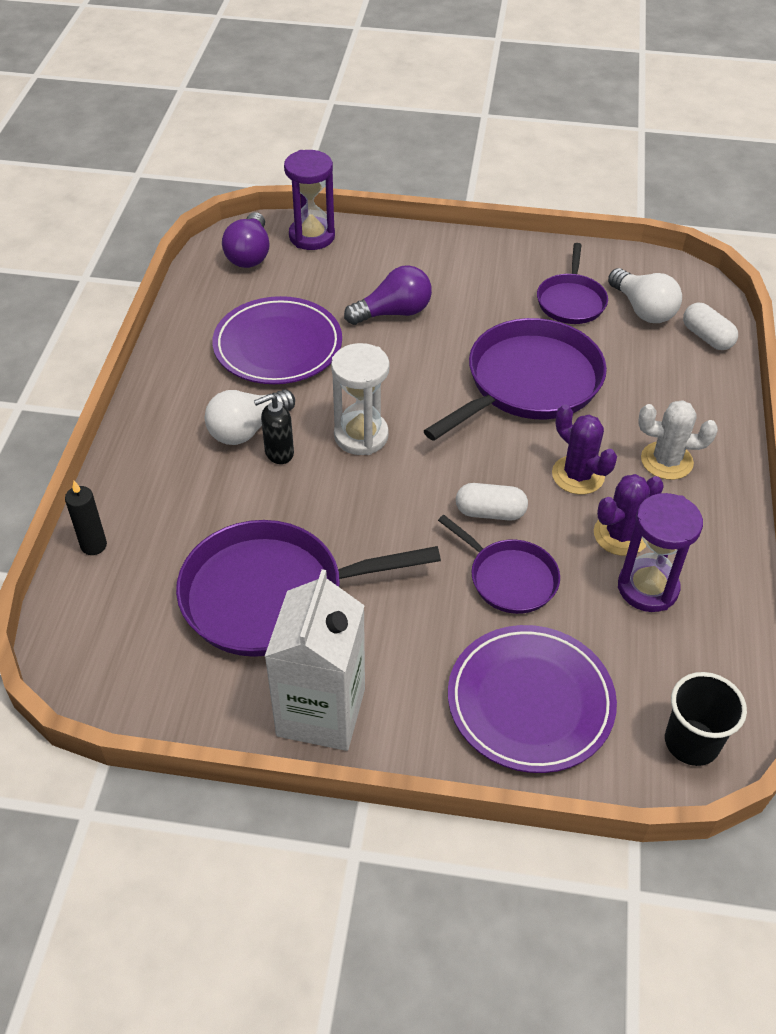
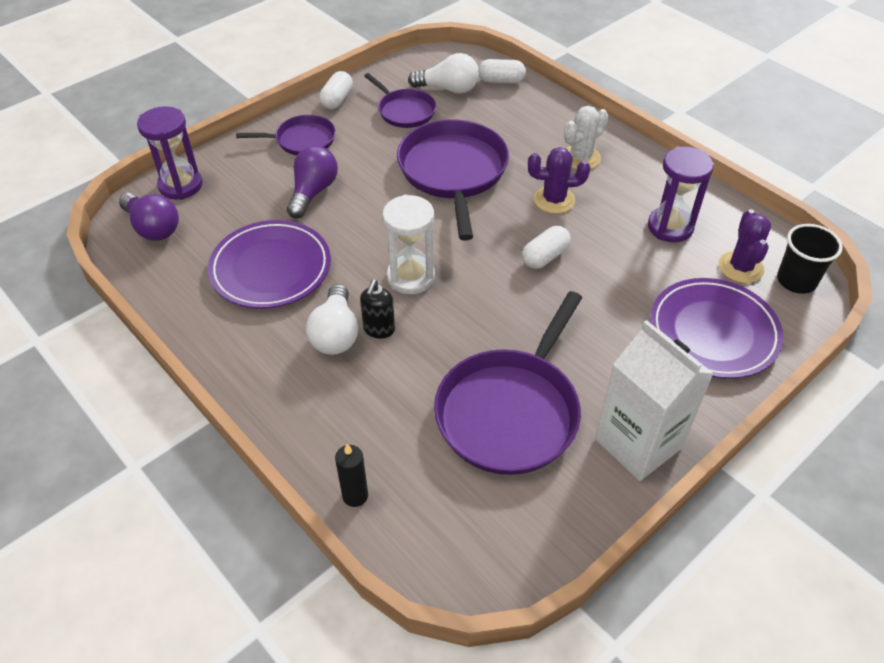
camera: 50 degrees left, 0 degrees up
(509, 578) = (608, 281): purple pan -> purple pan (302, 140)
(529, 251) = (337, 100): none -> white capsule
(620, 535) = (619, 212): purple cactus -> purple cactus (740, 267)

